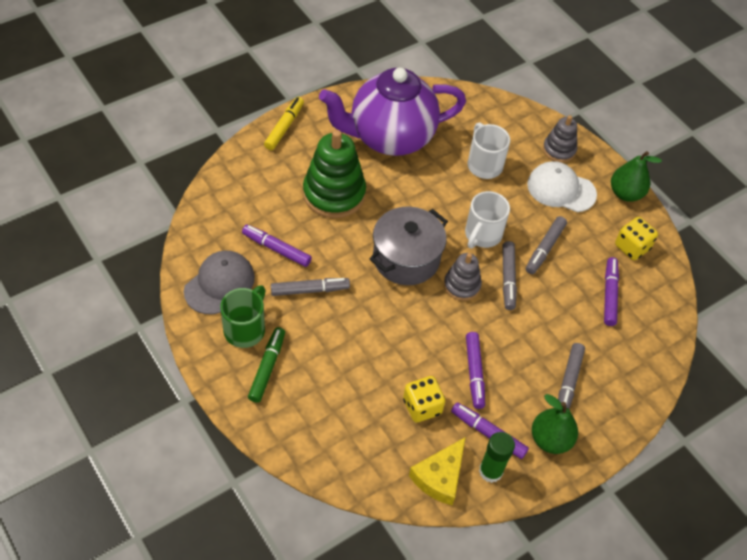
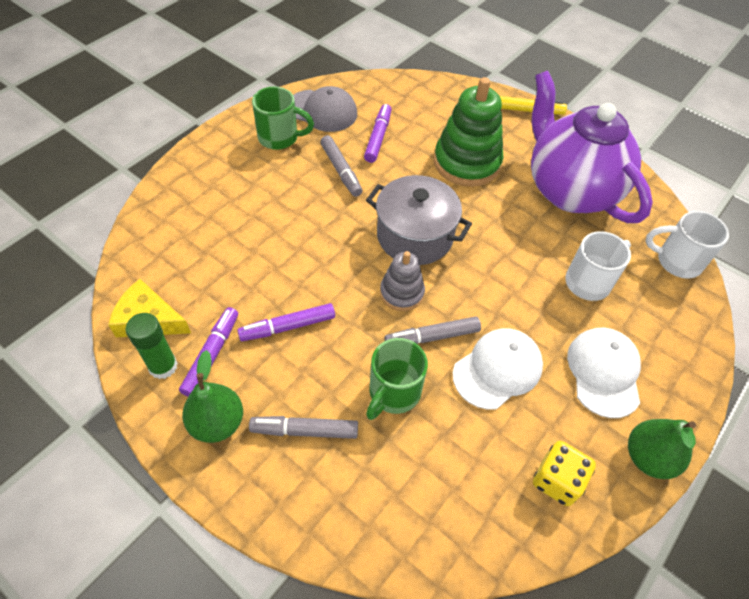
camera: 75 degrees right, 0 degrees up
(267, 368) = (243, 161): green marker -> none
(422, 407) = (231, 287): yellow dice -> none
(482, 235) = (483, 299): white mug -> white mug (677, 261)
(545, 248) = (497, 369): grey marker -> white cap
(549, 318) = (393, 393): none -> green mug
(559, 150) = (668, 359): grey stacking toy -> none
(609, 295) = (460, 461): purple marker -> none

